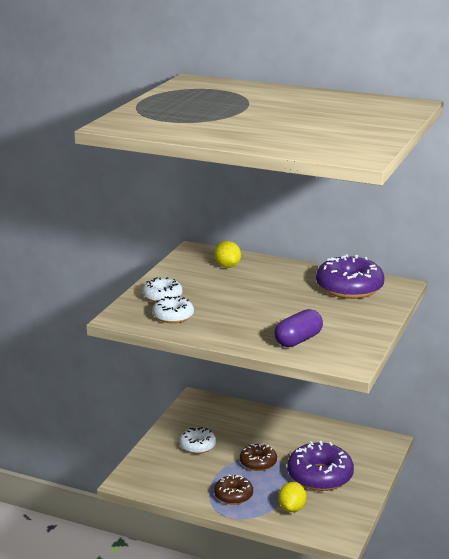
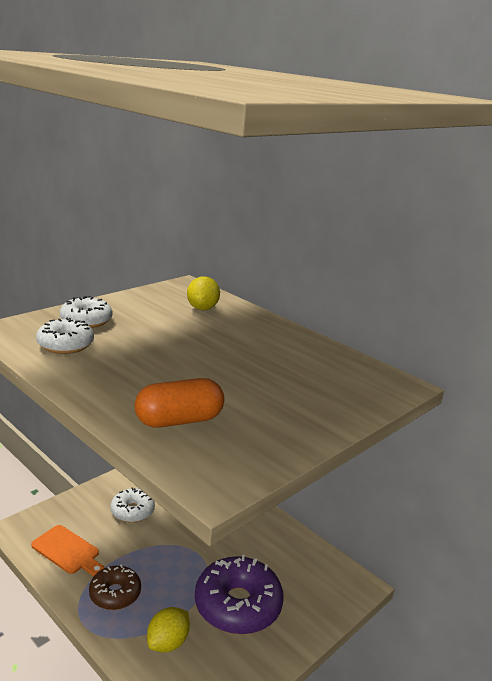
camera: 20 degrees right, 0 degrees up
(176, 483) = (68, 551): none -> orange cutting board
(258, 462) = (179, 557): brown donut -> none
(298, 340) = (179, 421): purple capsule -> orange capsule
(349, 288) = (324, 370): purple donut -> none

